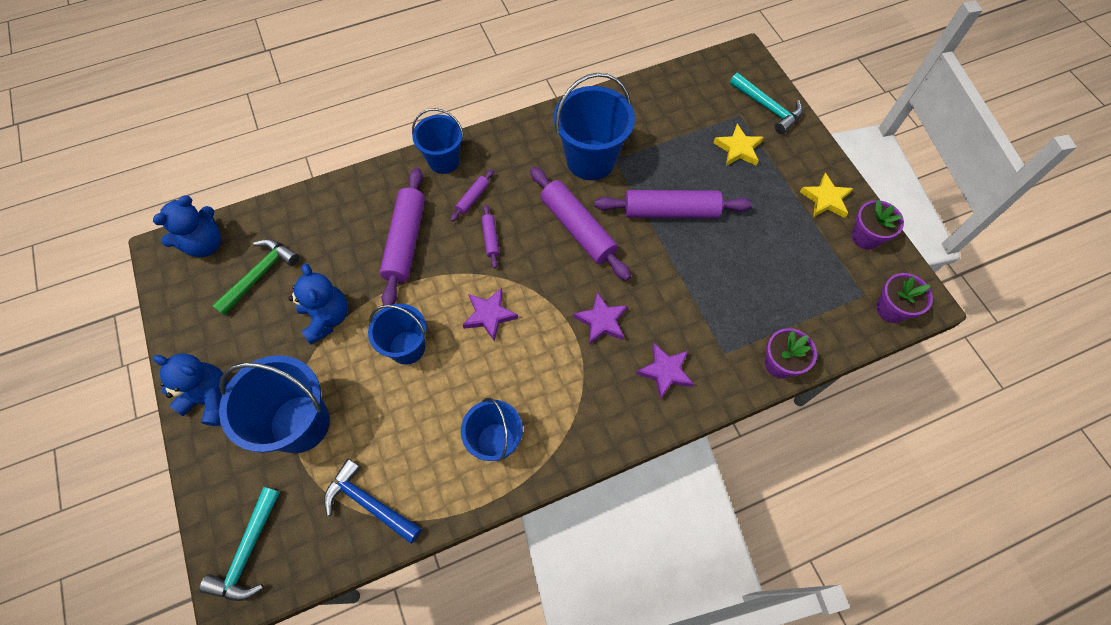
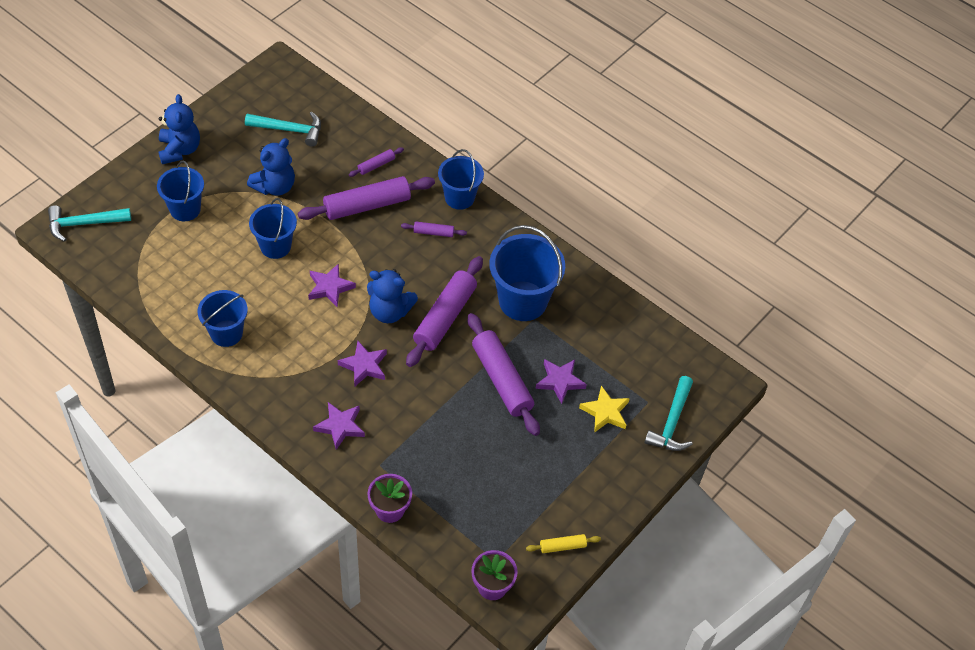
camera: 60 degrees right, 10 degrees down
(205, 244) = (297, 85): blue teddy bear -> blue teddy bear (390, 311)
(260, 275) = (289, 130): green hammer -> turquoise hammer
(300, 423) = (185, 209): blue bucket -> blue bucket, size x0.64
(369, 503) = (146, 276): blue hammer -> none
(491, 239) = (401, 260): purple rolling pin -> purple rolling pin (376, 165)
(692, 168) = (560, 381): none -> purple star
(825, 199) = (588, 501): yellow star -> none
(865, 237) = (562, 546): purple flower pot -> yellow rolling pin

